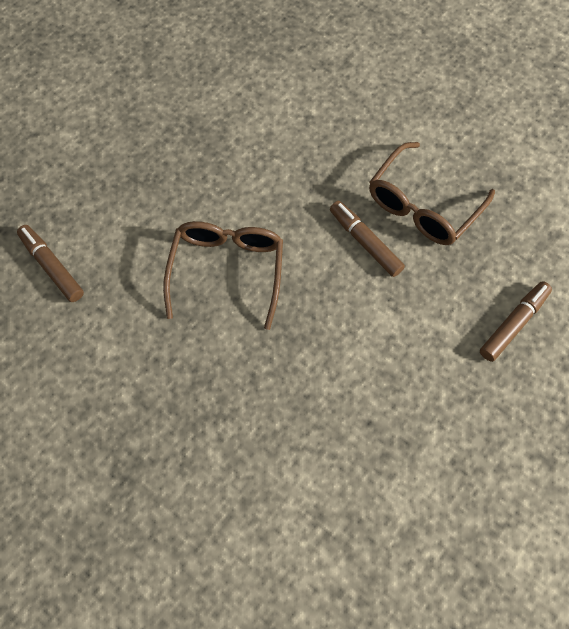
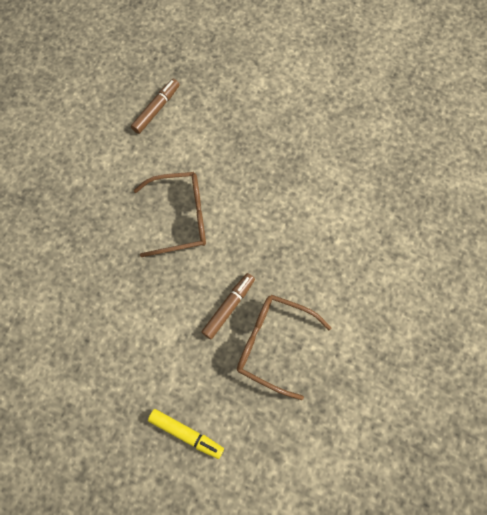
camera: 75 degrees right, 5 degrees up
(513, 324) = (186, 434): brown marker -> yellow marker

